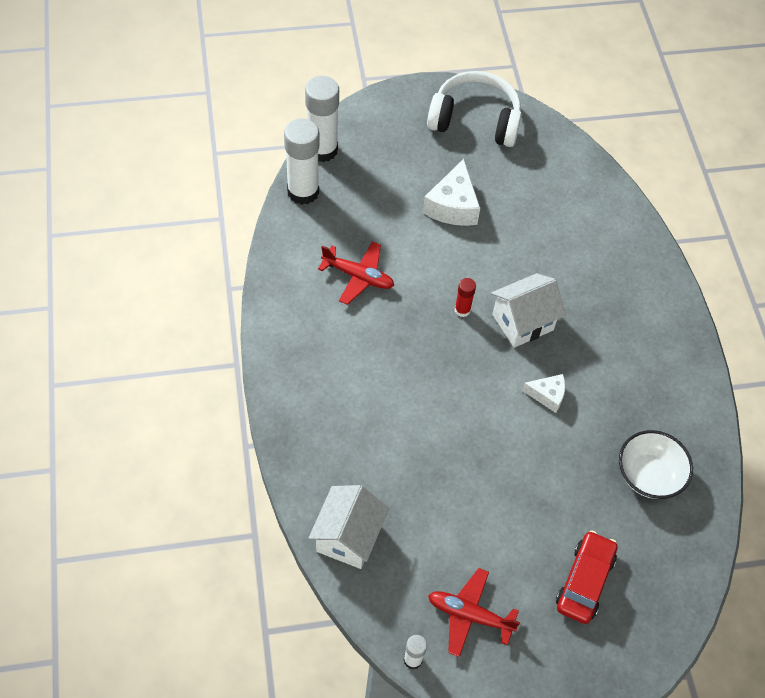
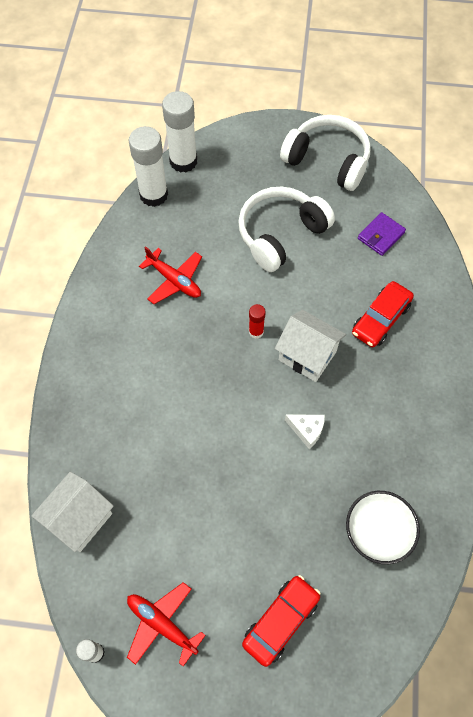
camera: 20 degrees right, 5 degrees up
(453, 206) = (280, 234): white cheese -> white headphones
(522, 322) = (307, 355): white house -> white house turned 45 degrees clockwise
(555, 186) = (380, 235): none -> purple wallet
(583, 270) = (380, 319): none -> red car

